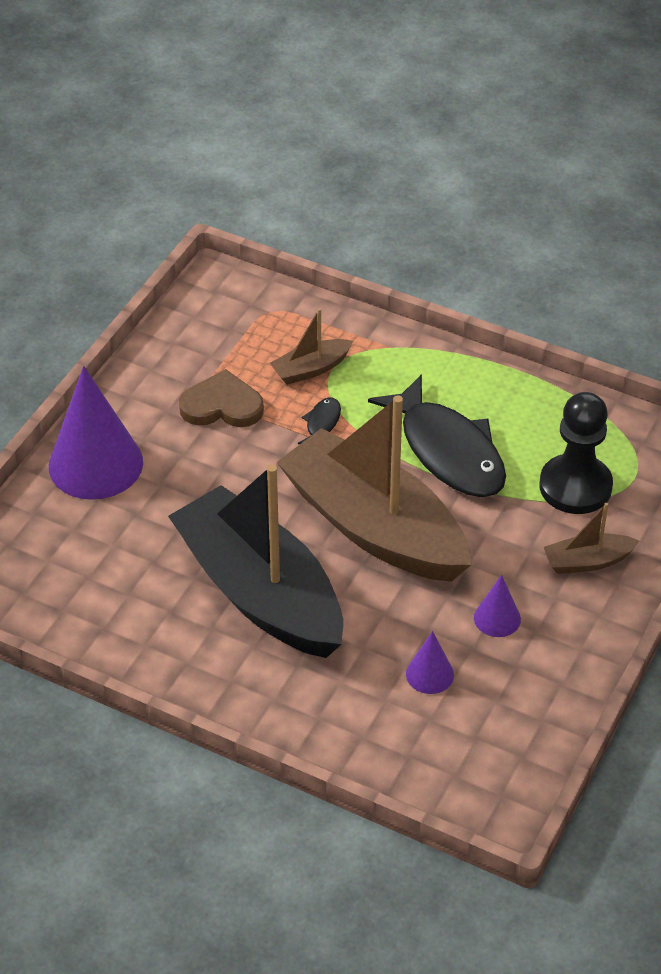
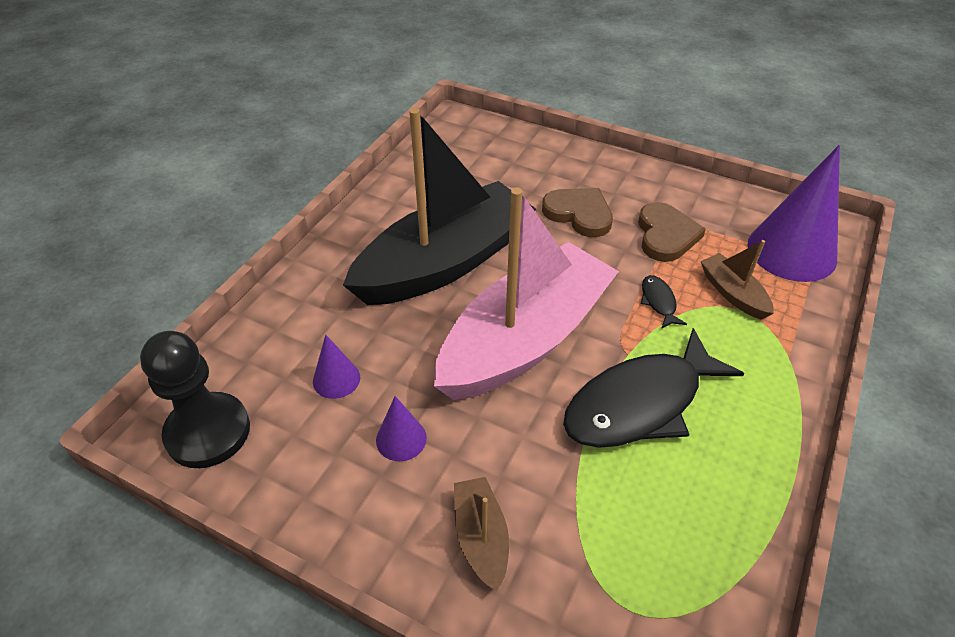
camera: 90 degrees right, 0 degrees up
(95, 464) = (582, 169): purple cone -> purple cone (791, 251)
(181, 473) = (579, 214): none -> brown heart
(322, 423) = (659, 302): black fish -> black fish turned 120 degrees counterclockwise
(374, 527) = (525, 339): brown boat -> pink boat
(575, 486) = (603, 533): black pawn -> black pawn (208, 432)

